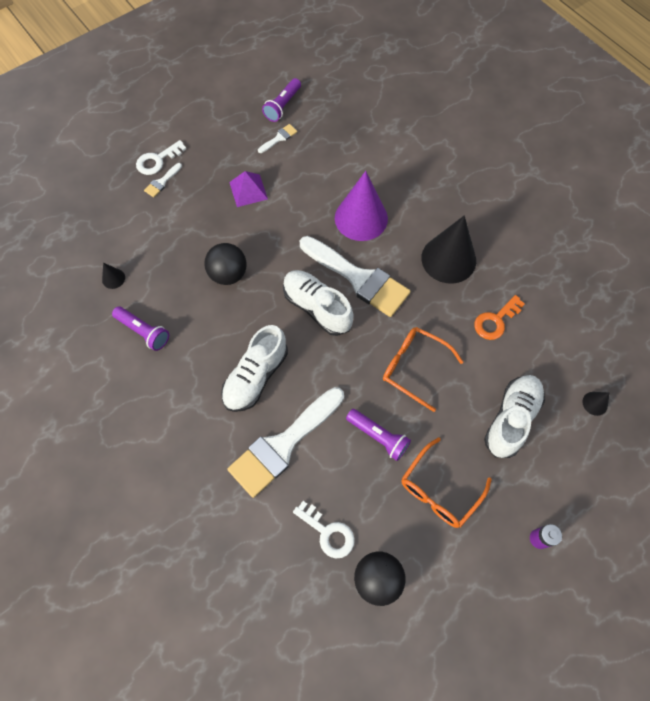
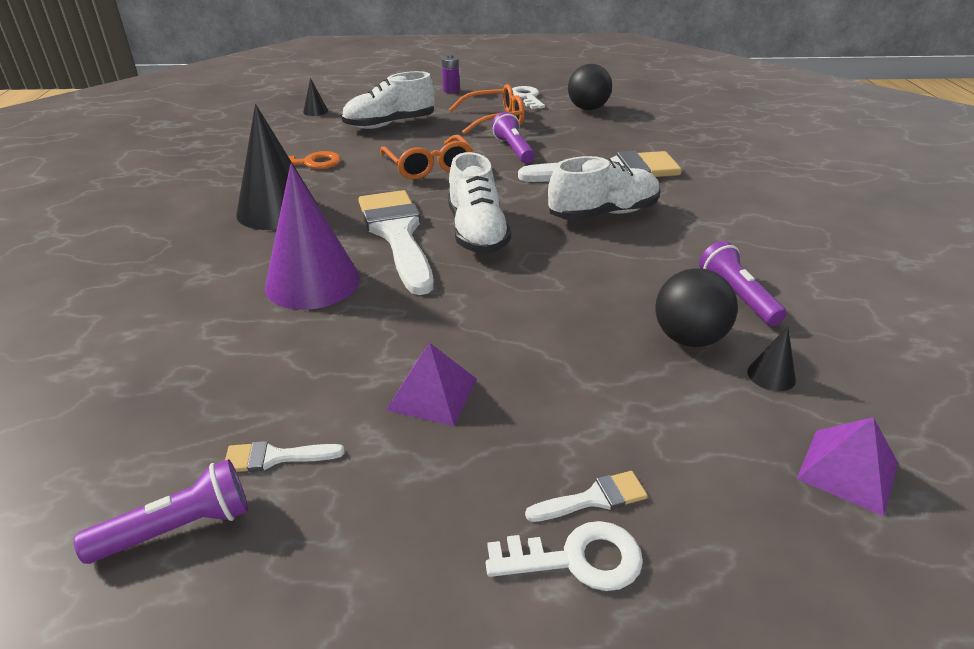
camera: 145 degrees left, 30 degrees down
(75, 242) = (848, 470): none -> purple pyramid
(228, 274) = (565, 303): black ball -> black ball (688, 338)
(328, 532) = (608, 130): white key -> white key (527, 97)

